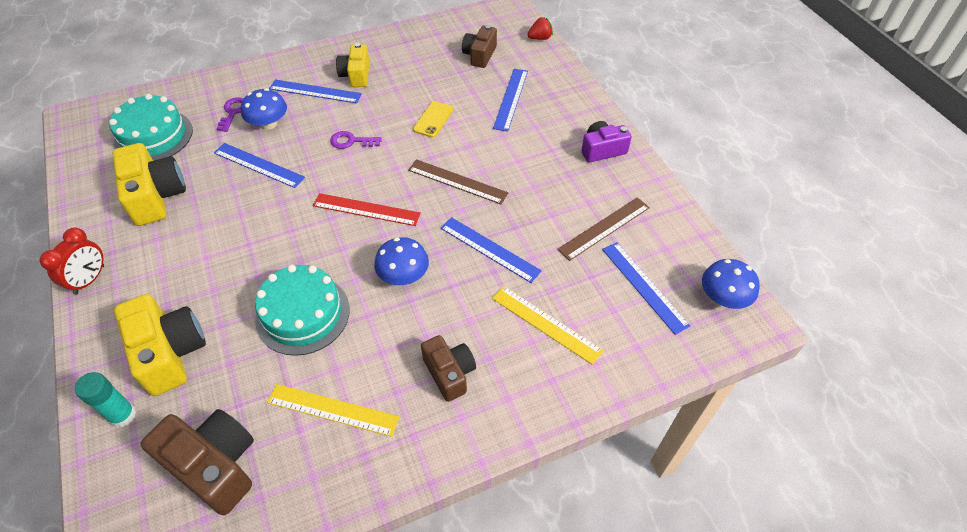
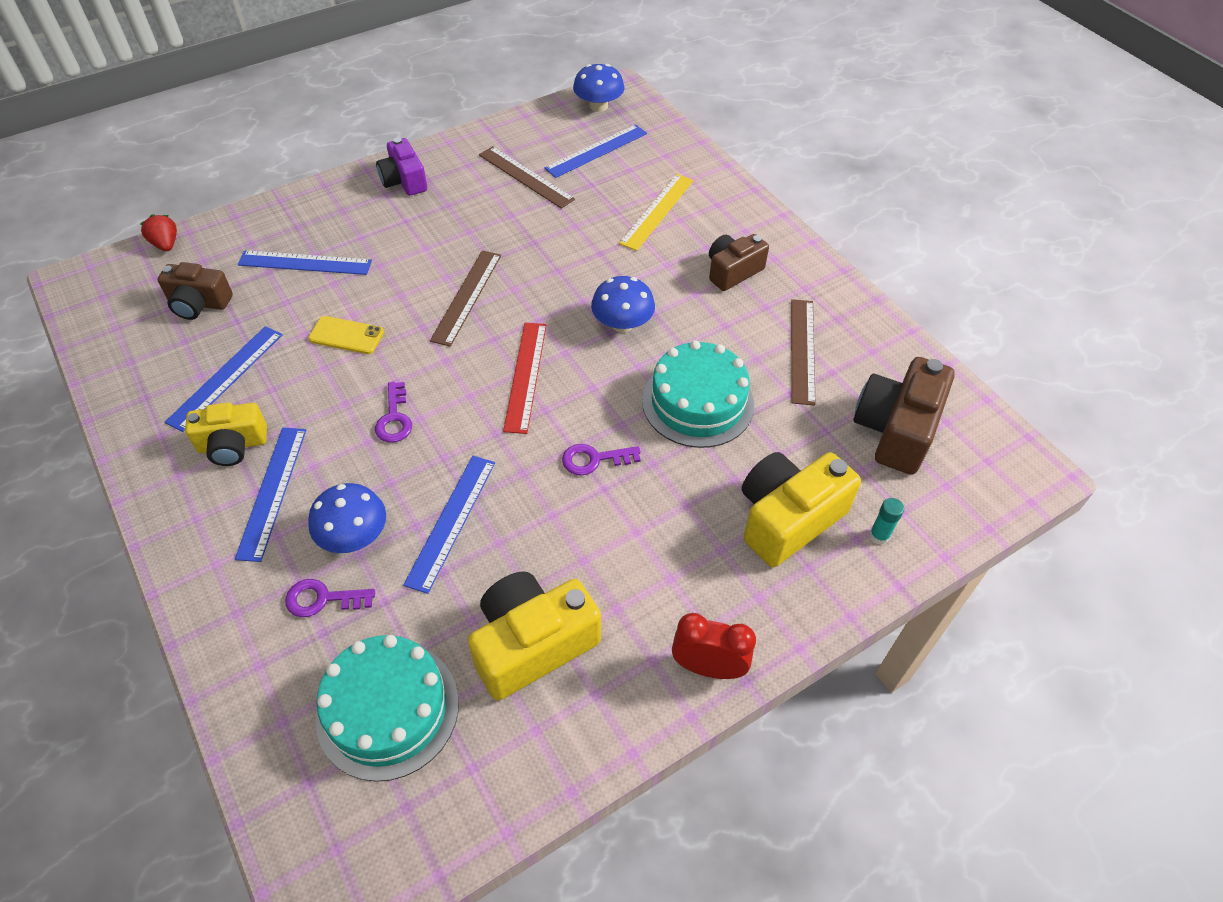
camera: 100 degrees left, 0 degrees up
(123, 415) = (879, 536): turquoise glue stick -> turquoise glue stick, size x0.65
(275, 240) = (594, 459): none -> purple key
(333, 409) = (802, 350): yellow ruler -> brown ruler
(490, 249) = (570, 258): blue ruler -> blue ruler (225, 377)

